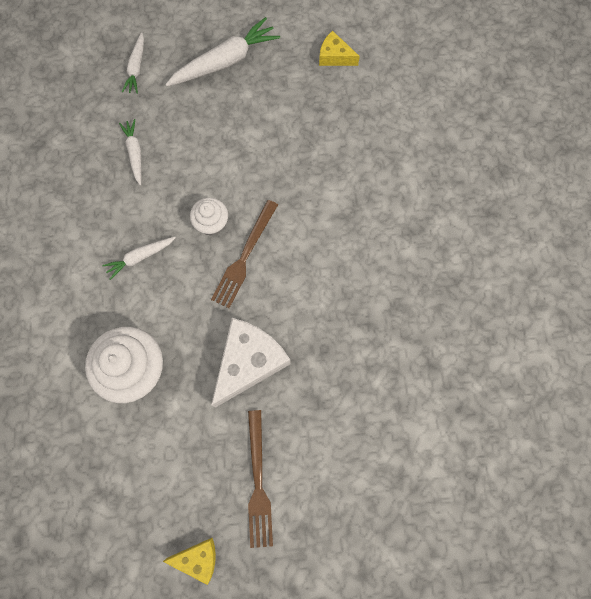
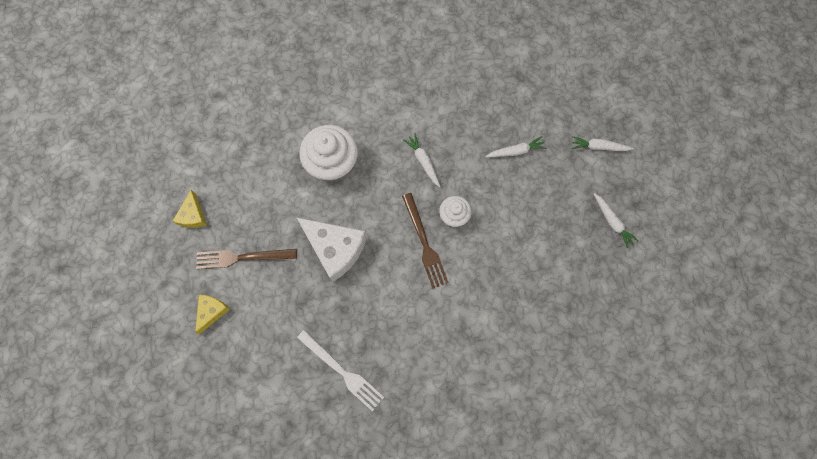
camera: 90 degrees right, 0 degrees up
(225, 61) = (612, 222): white carrot -> white carrot, size x0.56
(244, 257) = (424, 243): brown fork -> brown fork turned 135 degrees counterclockwise
(334, 56) = (627, 323): yellow cheese -> yellow cheese (212, 311)
(396, 349) = (342, 371): none -> white fork

